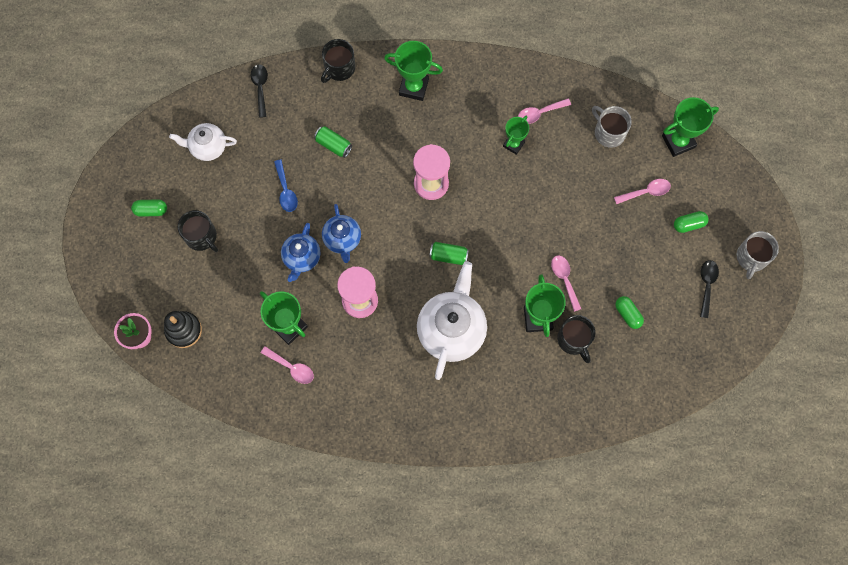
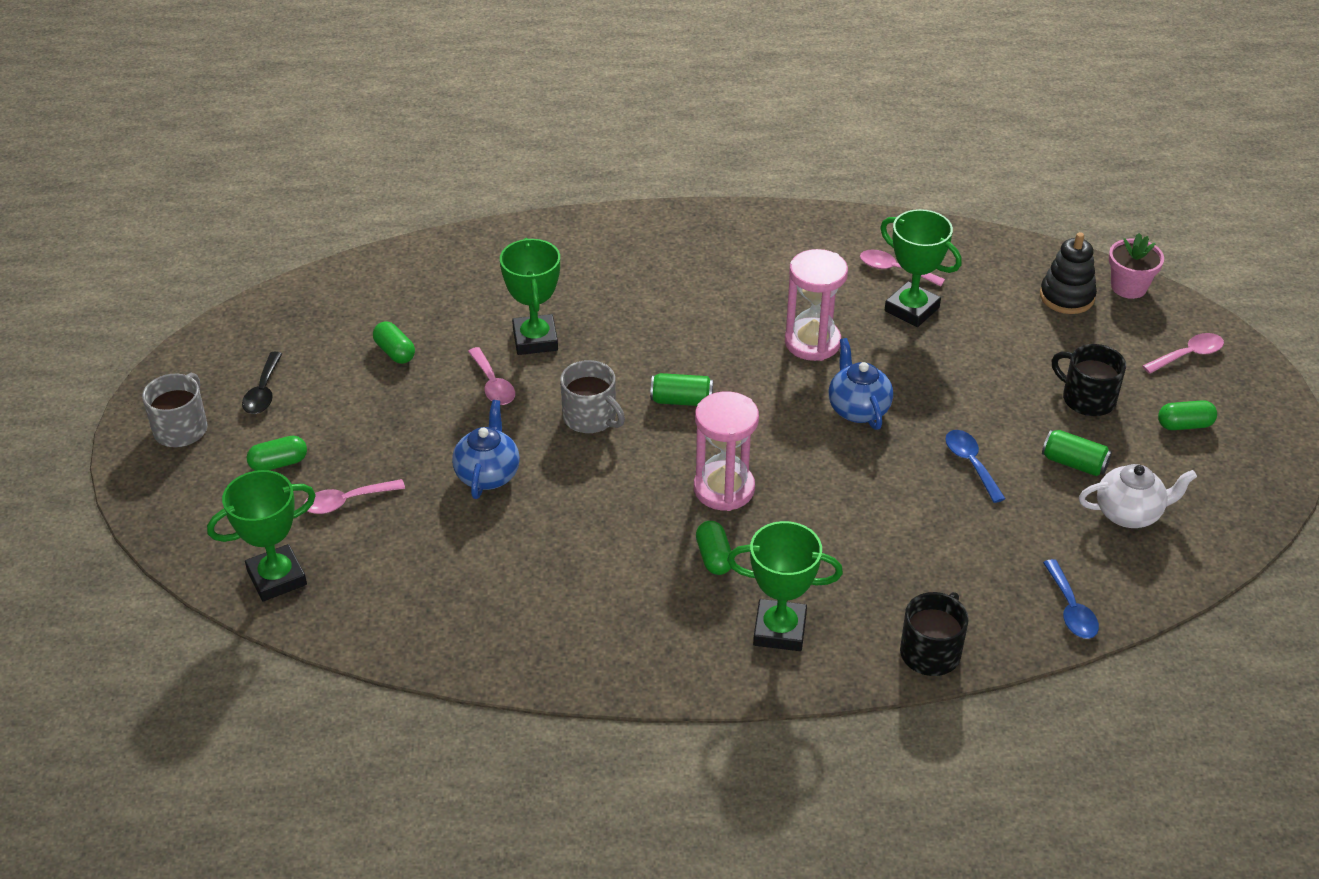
camera: 175 degrees right, 30 degrees down
(260, 88) = (1070, 609): black spoon -> blue spoon
(302, 258) = (917, 384): blue teapot -> blue teapot (488, 474)
(333, 145) = (907, 531): green can -> green can (1074, 463)
(442, 136) = (714, 557): none -> green capsule
(451, 330) = (666, 320): white teapot -> none
(513, 144) = (582, 554): green trophy -> none
(539, 113) = (535, 604): pink spoon -> pink spoon (1188, 355)
(574, 340) = (480, 320): black mug -> none
(609, 132) = (405, 583): grey mug -> grey mug (590, 417)

